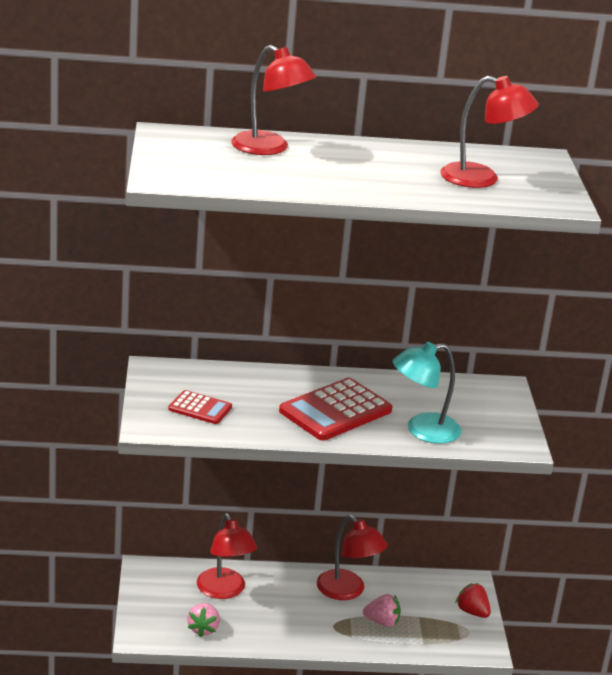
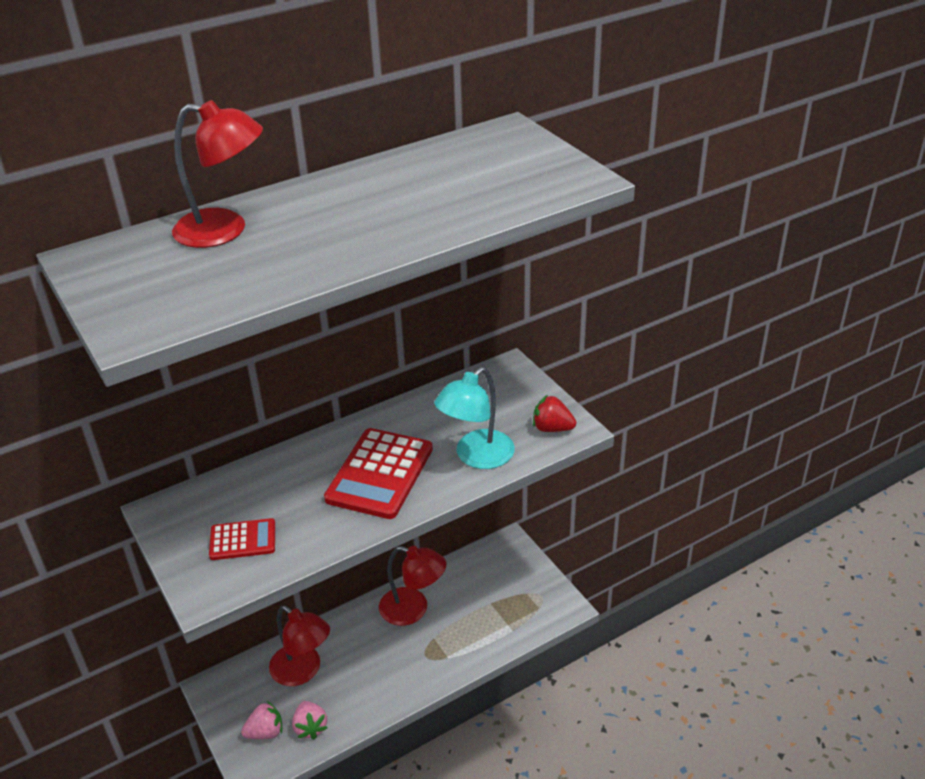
camera: 25 degrees left, 10 degrees up
(382, 622) = (464, 627): pink strawberry -> pink strawberry (265, 732)
(472, 612) = (530, 573): red strawberry -> red strawberry (552, 428)
(482, 179) = (478, 180): red lamp -> none

